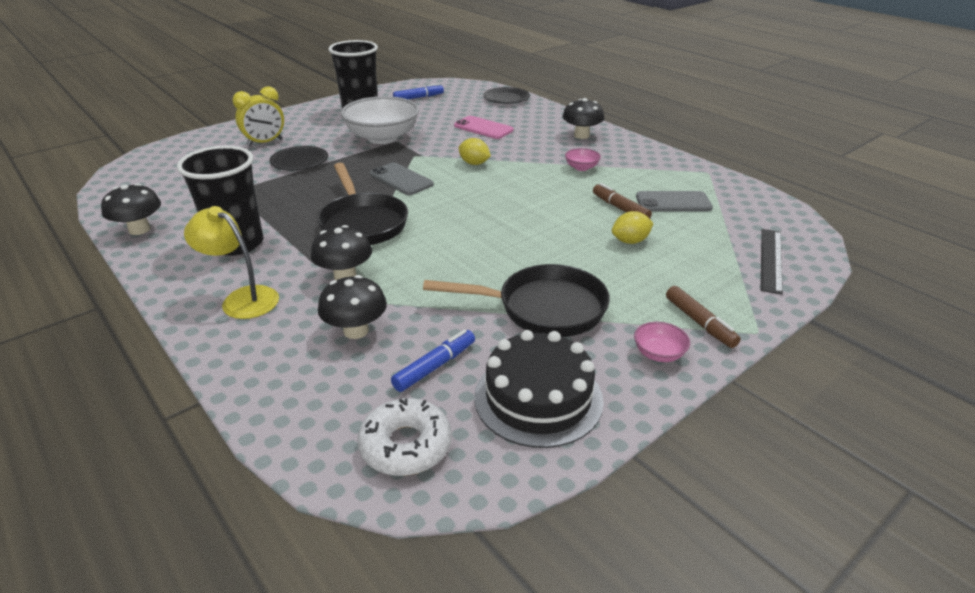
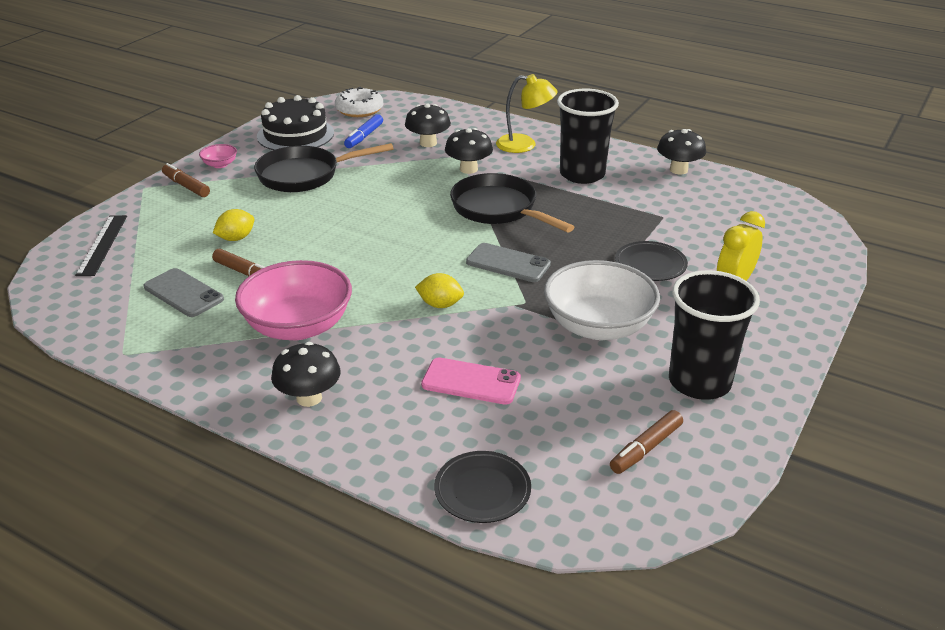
camera: 160 degrees right, 0 degrees up
(418, 97) = (646, 448): blue marker -> brown marker
(581, 168) = (298, 326): pink bowl -> pink bowl, size x2.36
(673, 202) = (183, 293): grey phone -> grey phone turned 60 degrees clockwise

